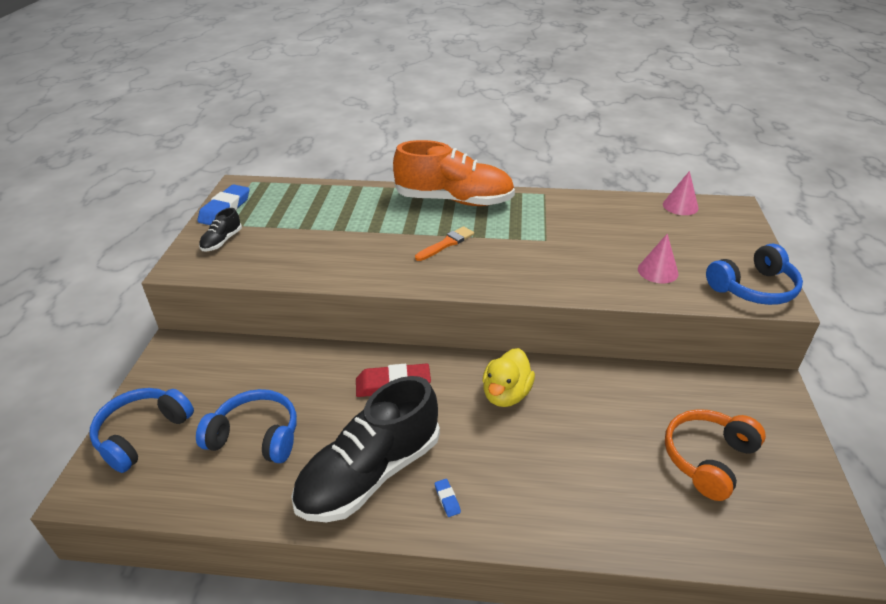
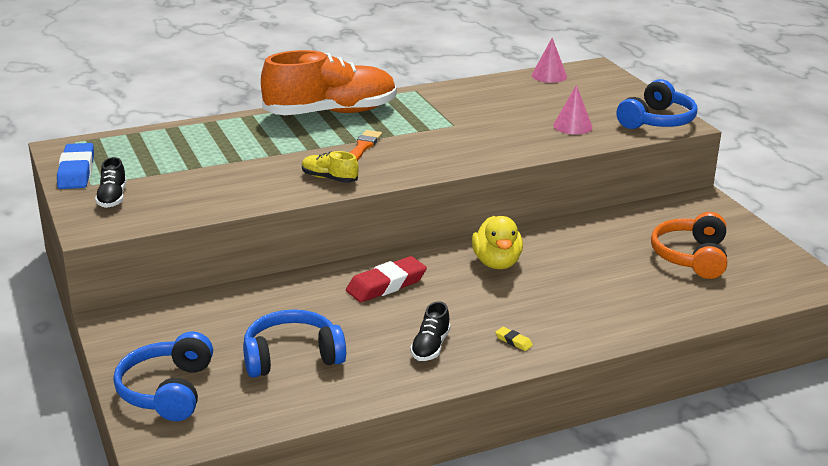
camera: 30 degrees left, 10 degrees down
(370, 473) = (430, 347): black shoe -> black shoe, size x0.42
(390, 269) = (329, 178): none -> yellow shoe
(447, 499) = (513, 341): blue eraser -> yellow eraser

